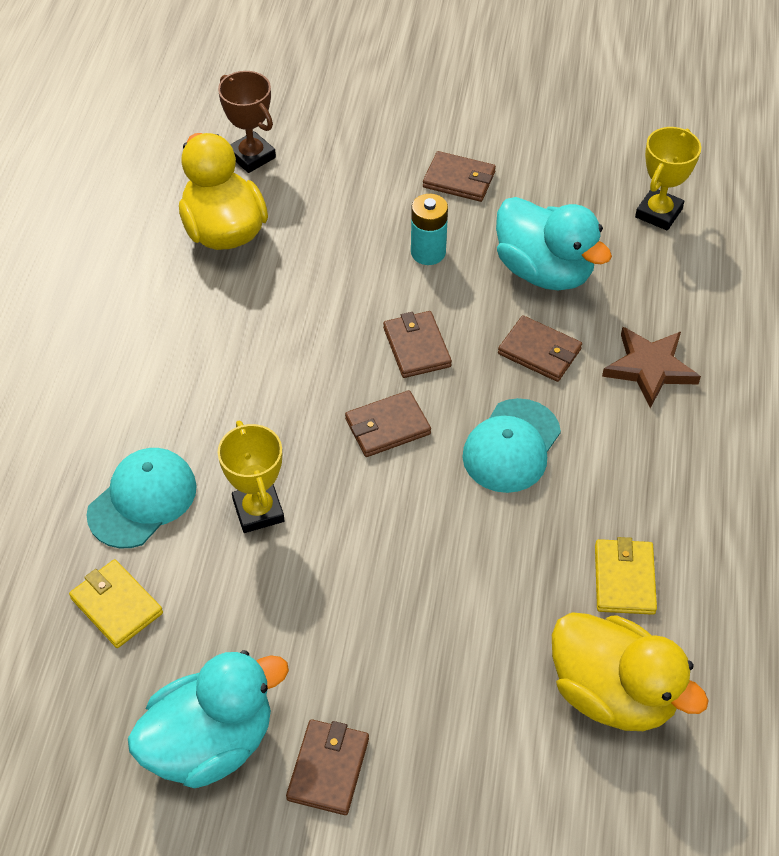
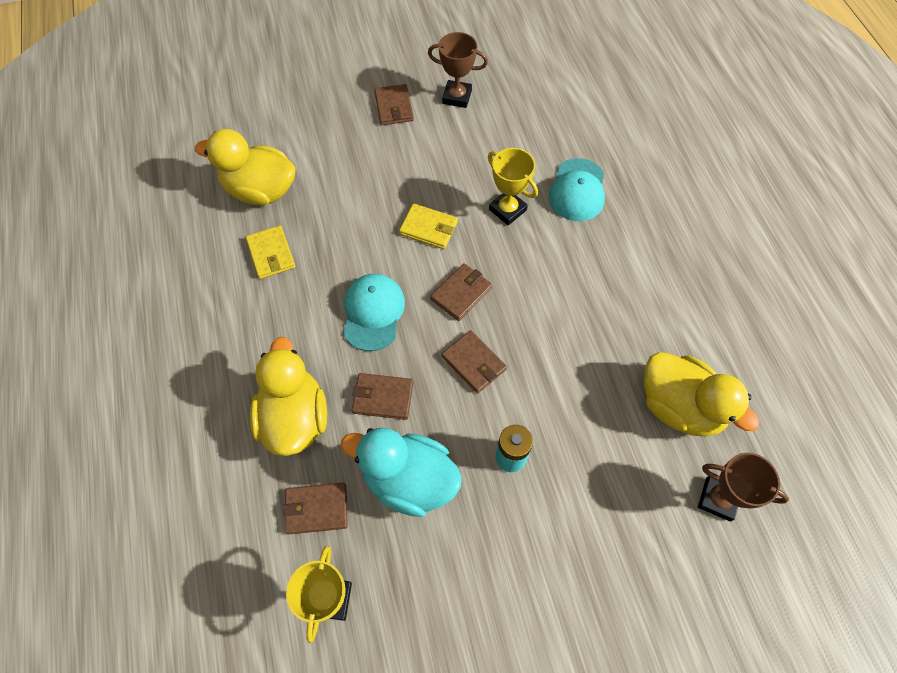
camera: 155 degrees right, 10 degrees up
(116, 605) = (548, 134): yellow wallet -> yellow wallet (429, 228)
(210, 743) = (457, 97): turquoise duck -> brown trophy
(459, 179) = (527, 557): brown wallet -> brown wallet (316, 509)
(650, 368) = (295, 418): brown star -> yellow duck

